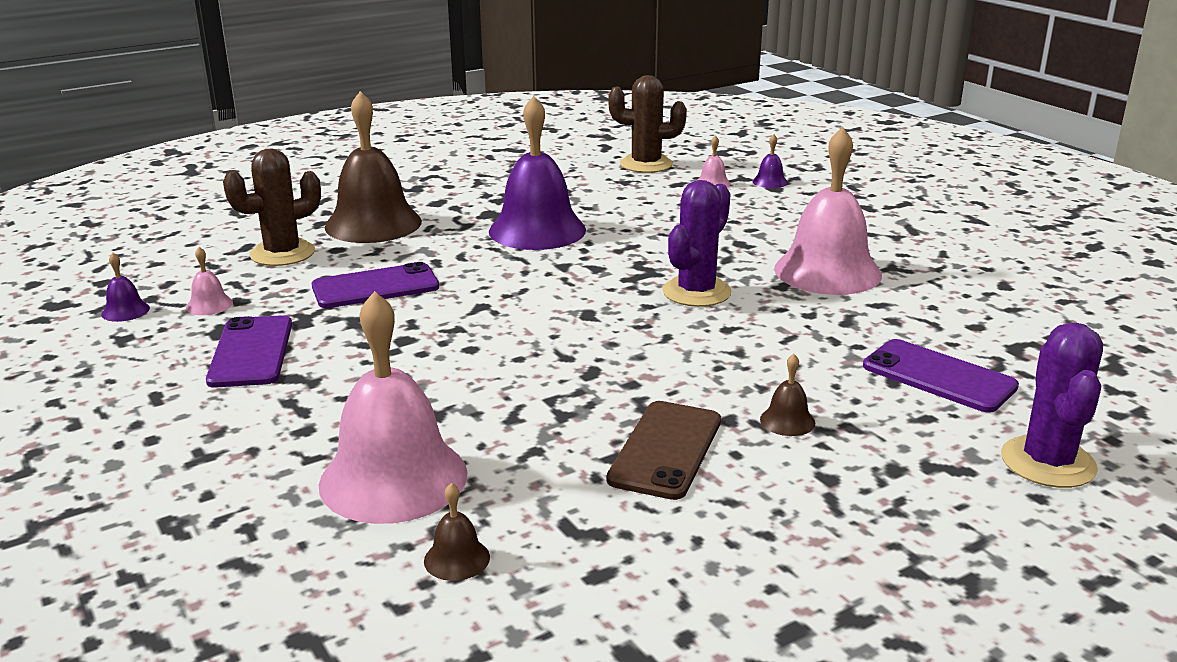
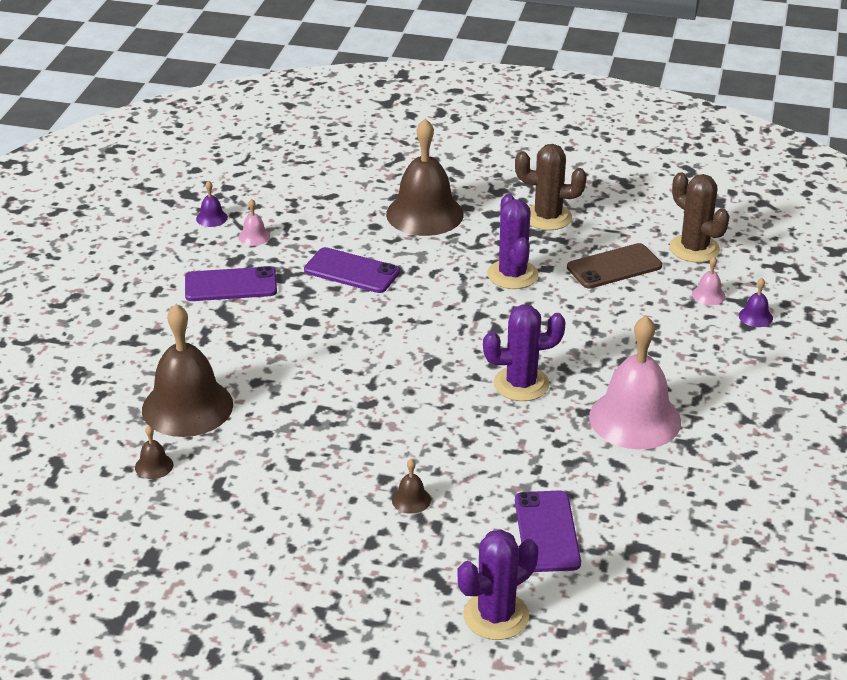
camera: 45 degrees right, 10 degrees up
(251, 352) = (230, 285): purple phone -> purple phone turned 45 degrees clockwise
(282, 253) = (341, 213): brown cactus -> brown cactus (547, 217)
(393, 478) = (187, 407): pink bell -> brown bell
(537, 230) = (512, 275): purple bell -> purple cactus
(665, 450) = (324, 474): brown phone -> brown phone (614, 267)

